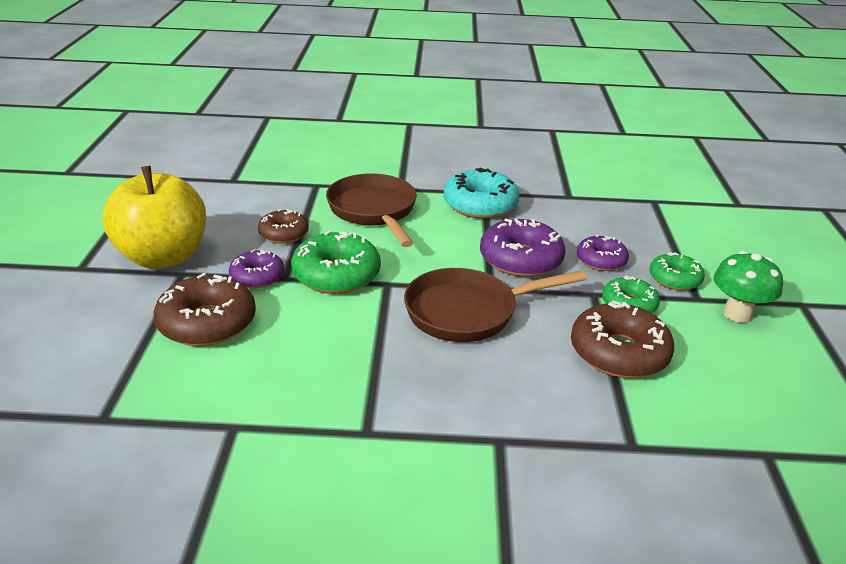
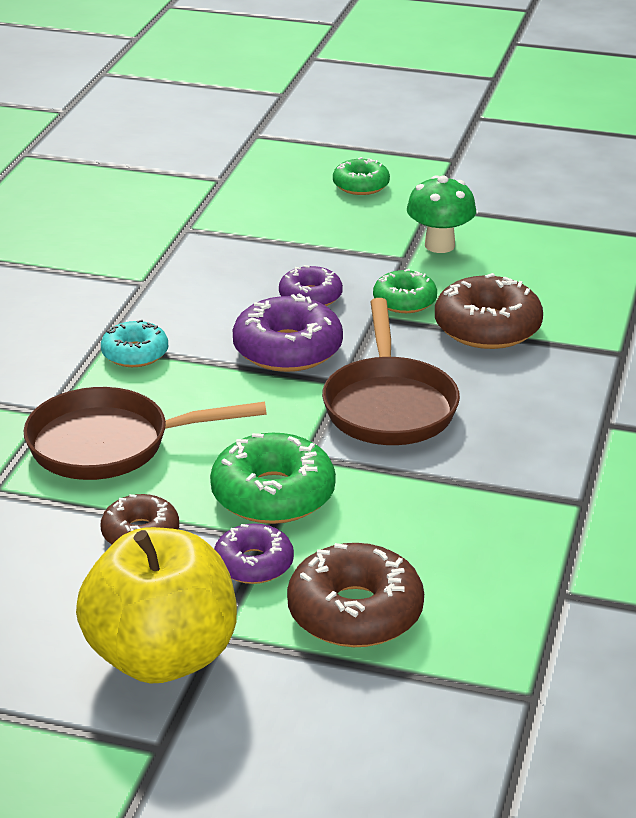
camera: 75 degrees left, 0 degrees up
(480, 205) = (135, 353): turquoise donut -> turquoise donut, size x0.61
(674, 279) = (365, 261): green donut -> green donut (361, 185)

